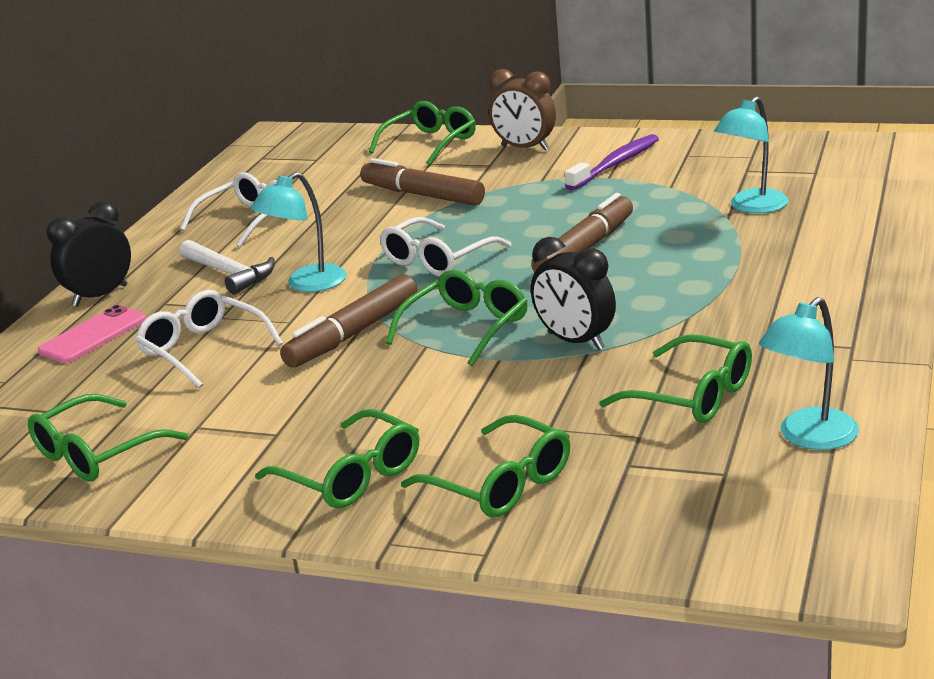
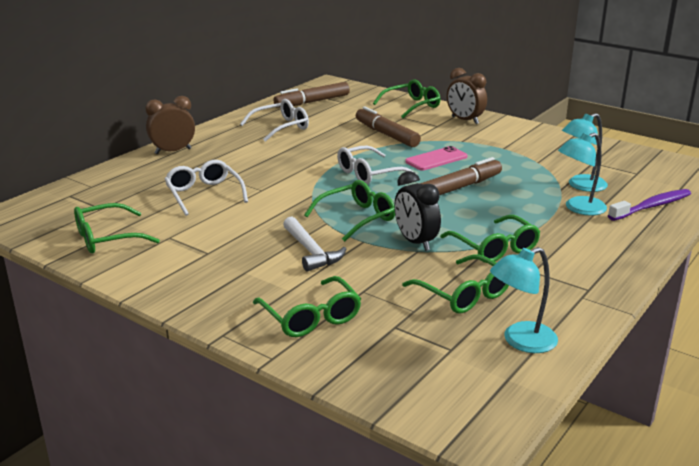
camera: 15 degrees right, 0 degrees up
(93, 335) = (153, 172): pink phone -> pink phone (436, 159)
(100, 296) = (173, 151): black clock -> brown clock
(229, 273) = (248, 155): white hammer -> white hammer (311, 251)
(307, 284) = (286, 171): turquoise lamp -> turquoise lamp (578, 208)
(351, 476) = (230, 289): green glasses -> green glasses (495, 248)
(353, 334) = (290, 206): brown marker -> brown marker (312, 102)
(616, 164) = (513, 141): purple toothbrush -> purple toothbrush (652, 206)

